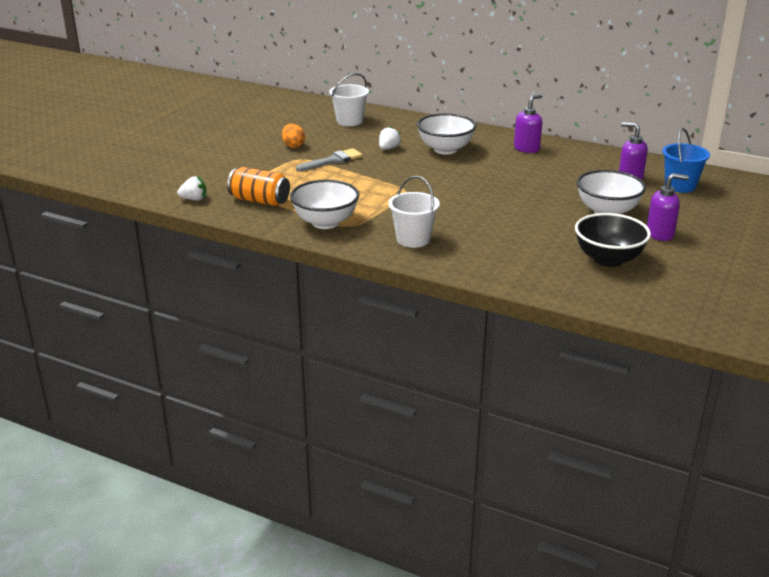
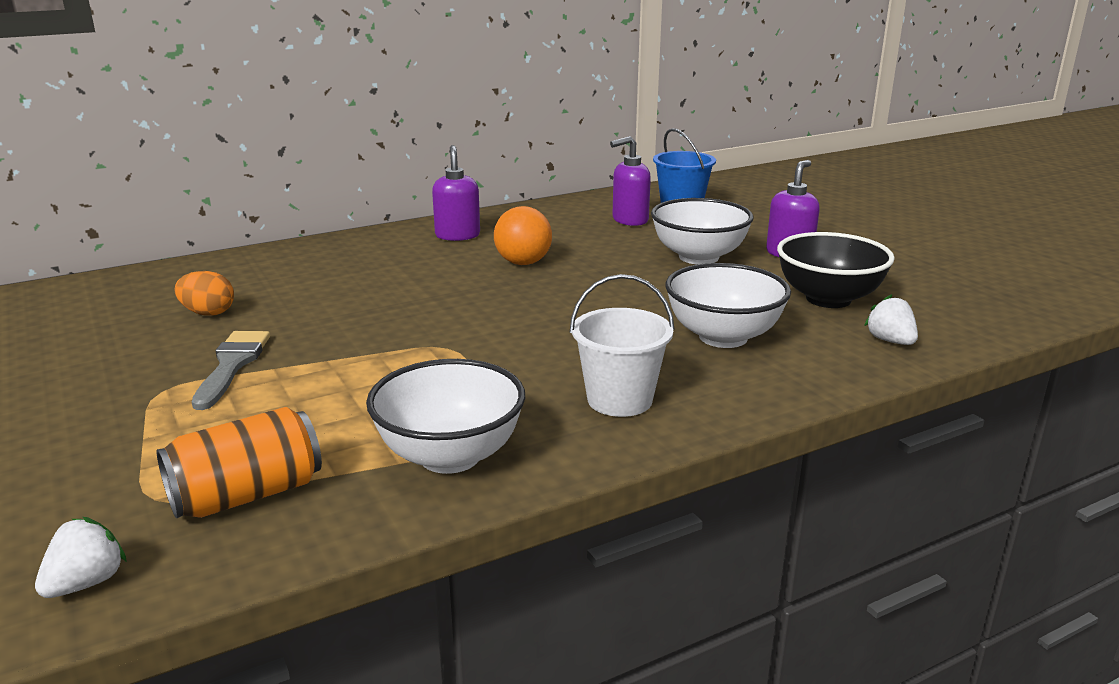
camera: 55 degrees left, 5 degrees down
(293, 146) = (101, 378): orange egg -> orange egg (208, 313)
(349, 121) = (125, 302): white bucket -> none
(388, 148) = (282, 309): white strawberry -> white strawberry (890, 341)
(445, 149) = (365, 276): white bowl -> white bowl (723, 337)
(520, 174) = (523, 263): none -> orange ball

